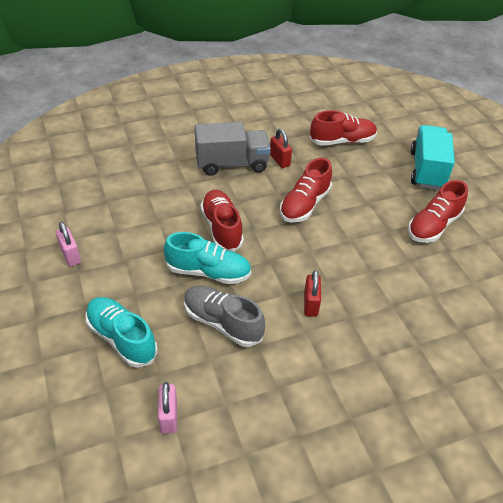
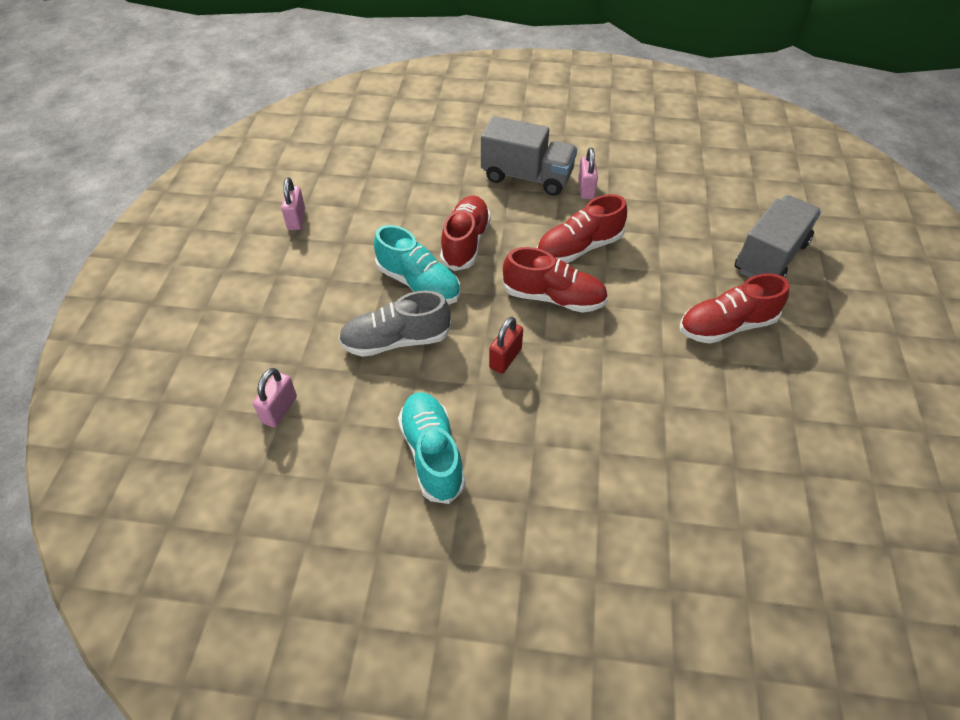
camera: 30 degrees right, 5 degrees up
(121, 338) = (288, 317): turquoise shoe -> turquoise shoe (432, 454)
(222, 323) = (396, 341): grey shoe -> grey shoe turned 75 degrees counterclockwise
(279, 160) = (586, 189): red padlock -> pink padlock
(342, 141) = (681, 189): red shoe -> red shoe (553, 298)
(427, 170) = (770, 257): turquoise truck -> grey truck

